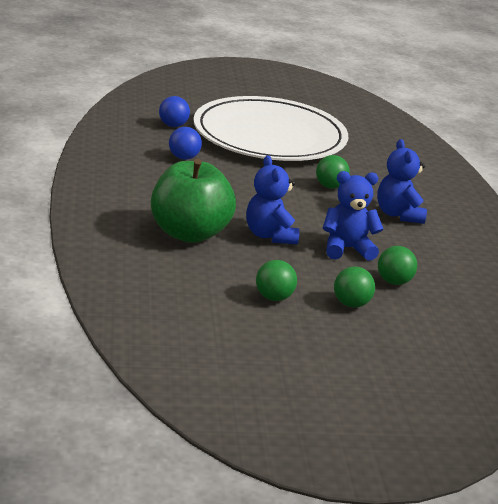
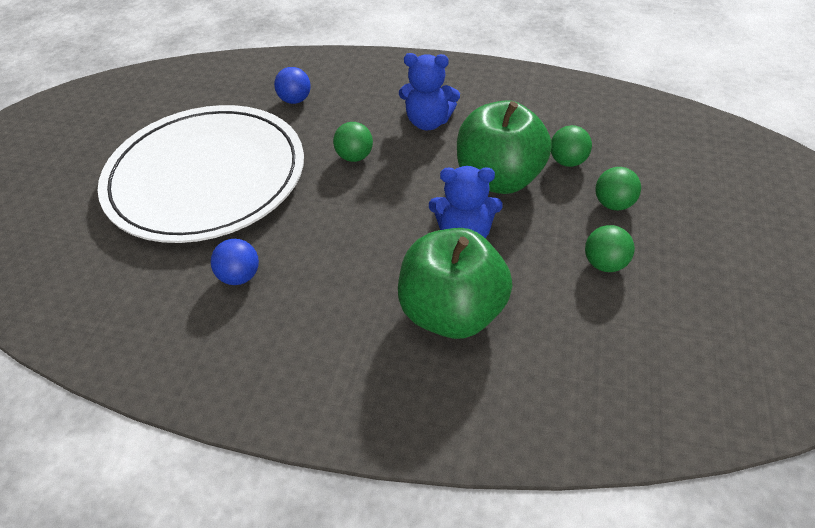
camera: 65 degrees left, 20 degrees up
(173, 125) = (135, 268): blue ball -> blue ball (295, 100)
(346, 249) = (499, 179): blue teddy bear -> green apple

